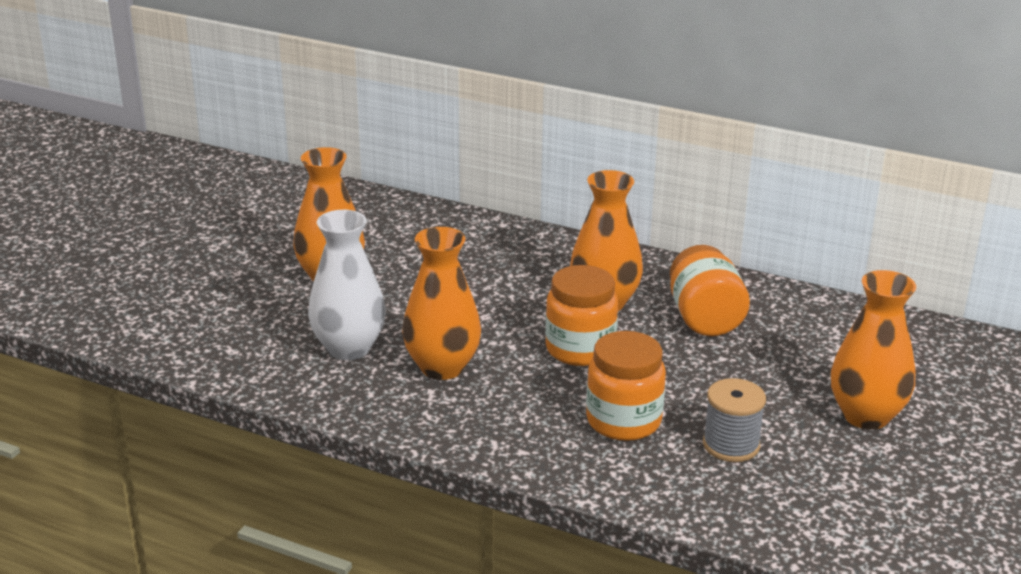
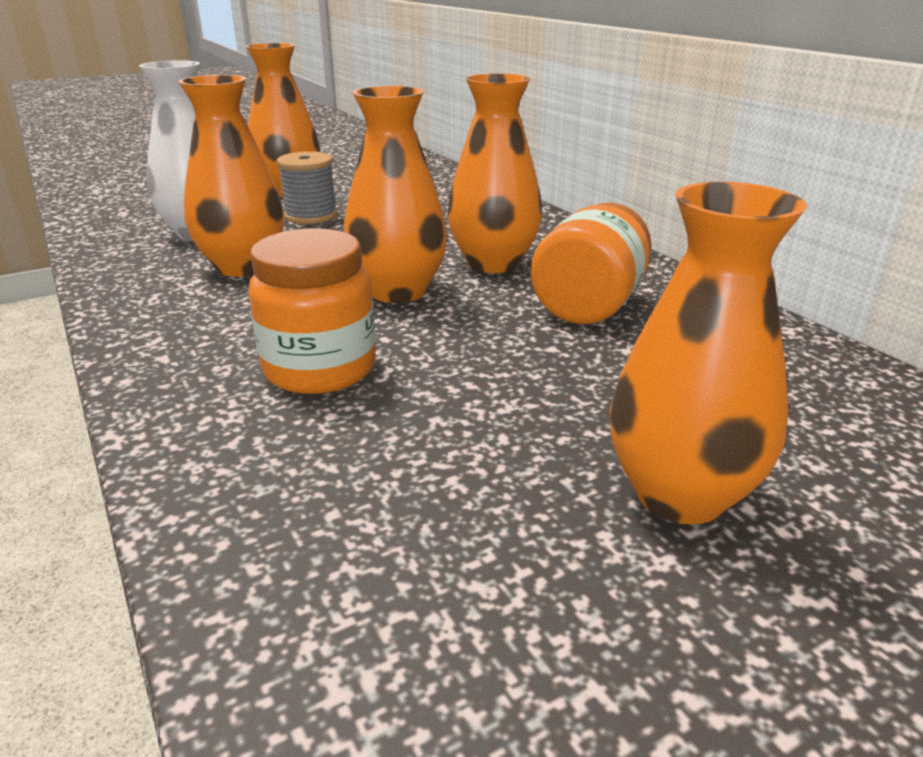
camera: 35 degrees right, 0 degrees up
(580, 349) = (398, 291): orange jar -> orange vase
(731, 445) = (404, 448): grey spool -> grey spool (310, 216)

